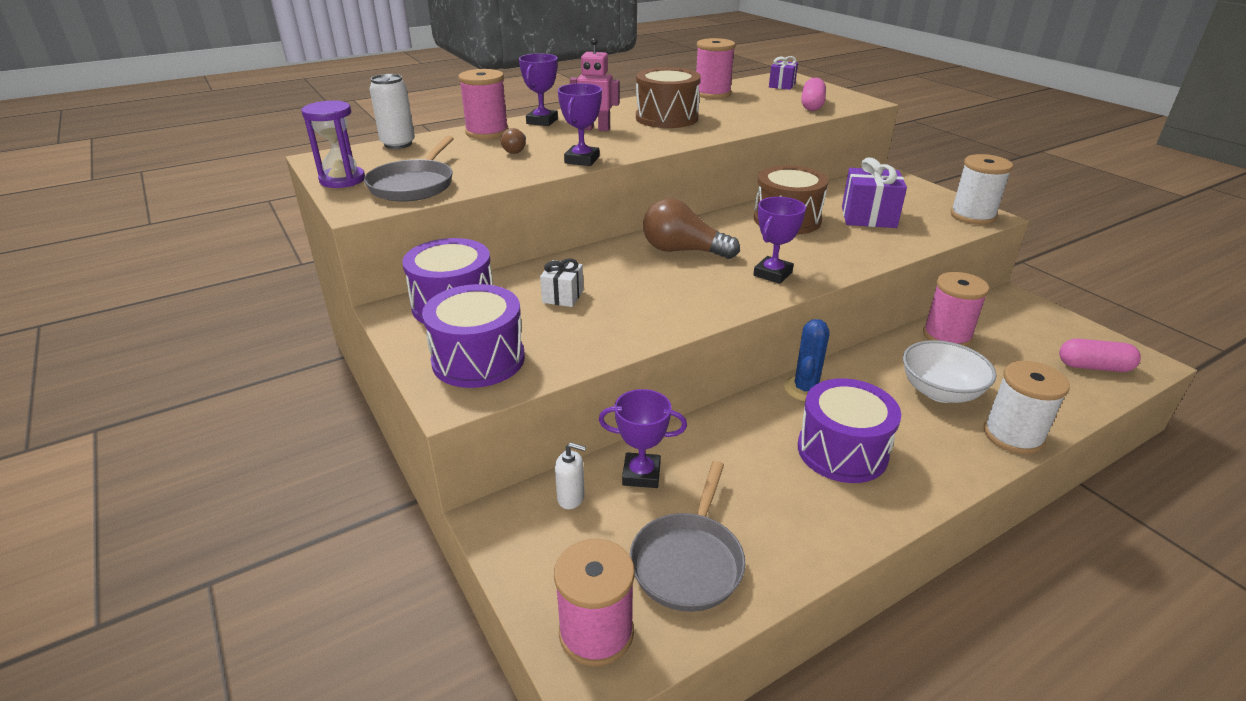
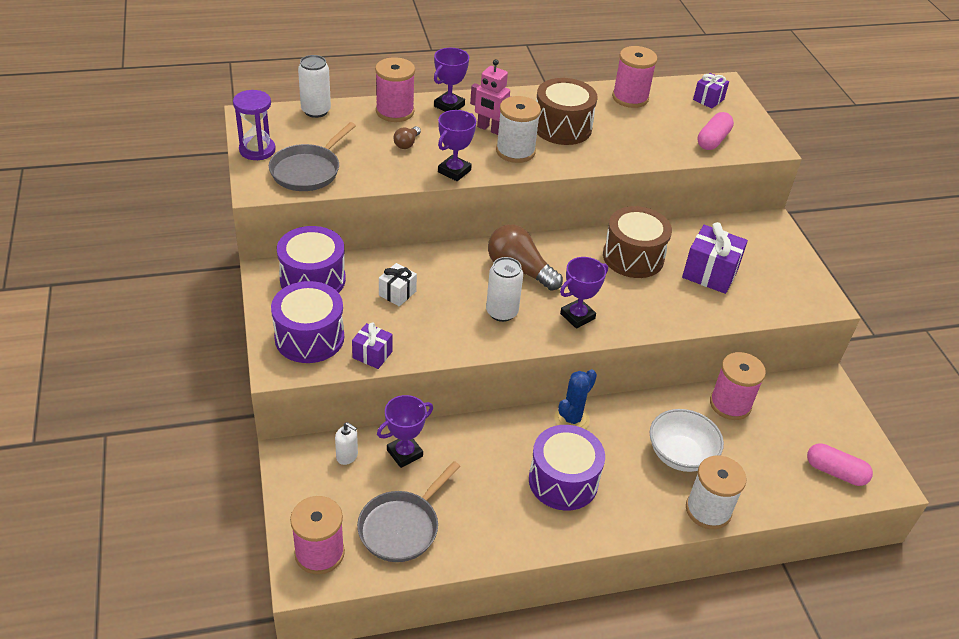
camera: 15 degrees right, 10 degrees up
(568, 358) = (372, 355): none -> purple gift
(641, 474) = (404, 453): purple trophy -> purple trophy turned 60 degrees counterclockwise
(691, 287) = (501, 312): none -> white can
(972, 216) = (809, 298): white spool -> white spool (515, 151)

